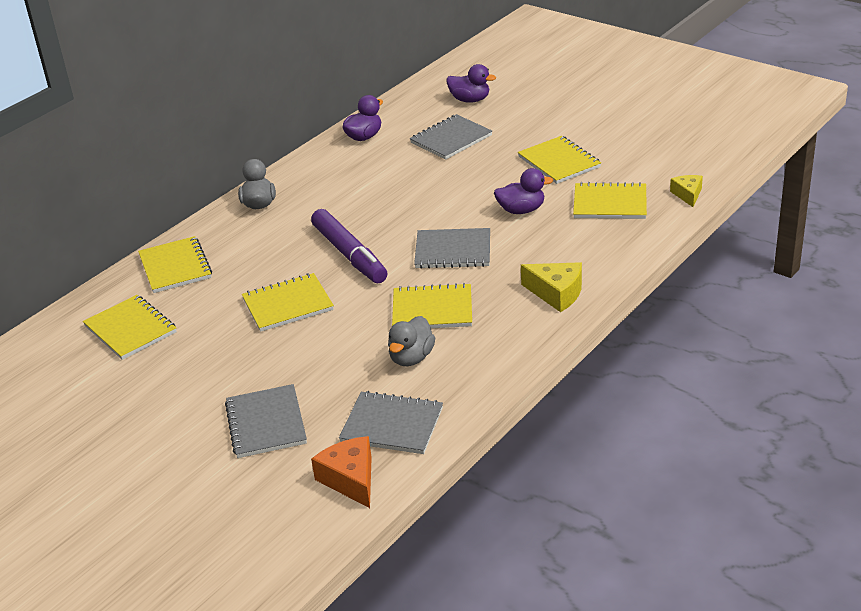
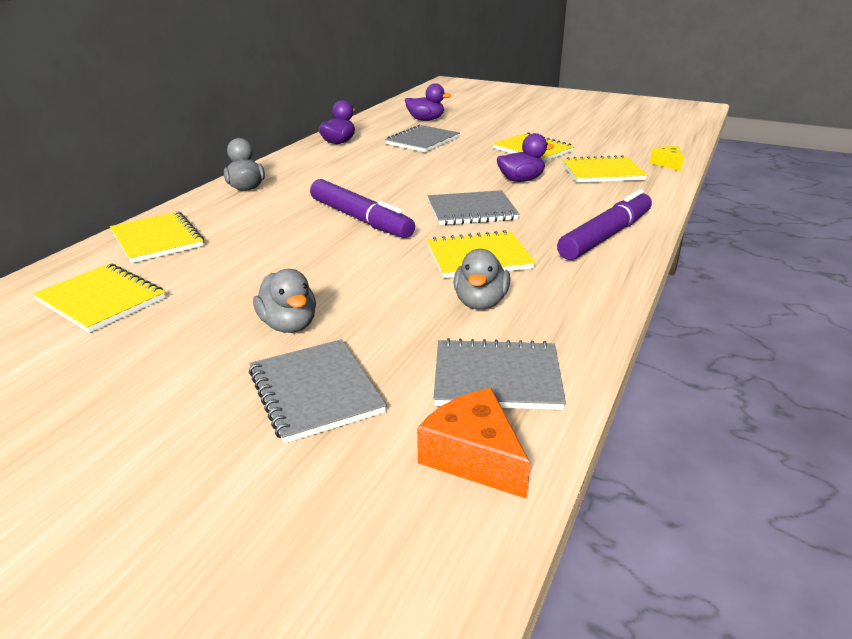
camera: 15 degrees left, 5 degrees down
(261, 366) = (289, 325): none -> grey duck
(288, 304) = (304, 263): yellow notebook -> none
(556, 293) = (605, 236): yellow cheese -> purple marker

